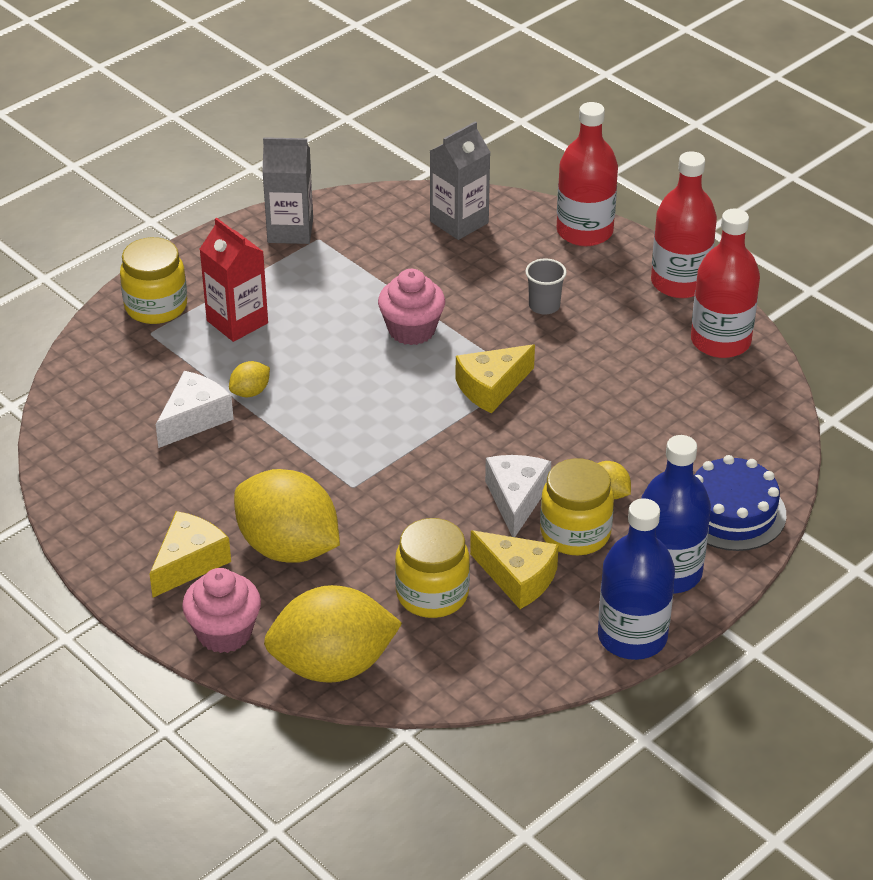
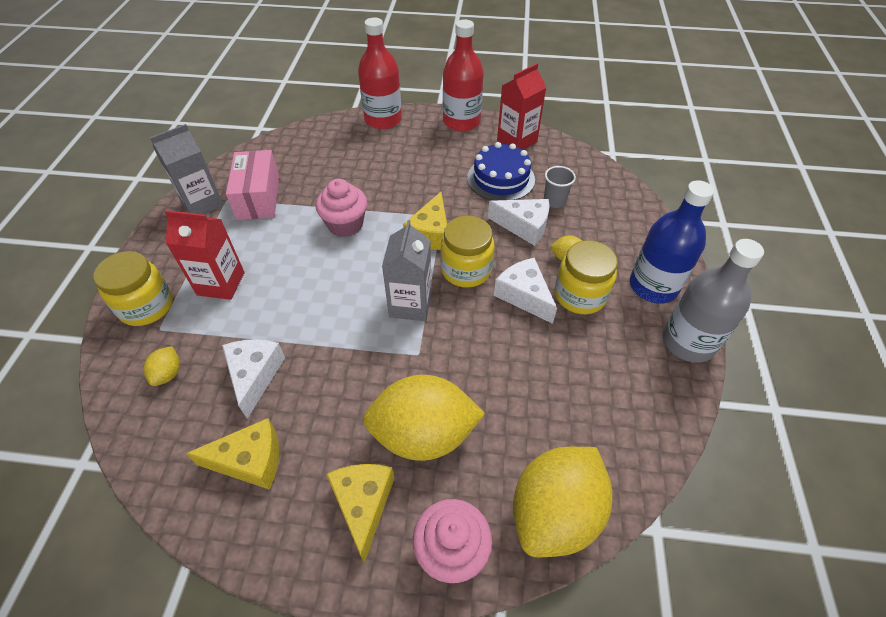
camera: 40 degrees left, 10 degrees up
(250, 392) = (278, 329): yellow lemon -> yellow lemon (168, 374)
(352, 253) = (258, 197): none -> pink box
(432, 594) = (552, 399): yellow jar -> yellow jar (466, 270)
(459, 222) = (307, 147): grey carton -> grey carton (410, 304)
(518, 578) = (585, 349): yellow cheese -> yellow cheese (250, 461)
(544, 306) = (407, 169): grey cup -> grey cup (554, 201)
(603, 437) = (524, 226): none -> white cheese
(632, 636) = (688, 342): blue bottle -> grey bottle
(720, 341) = (517, 141): red bottle -> red carton
(732, 512) = (636, 229): blue cake -> blue cake (501, 178)

